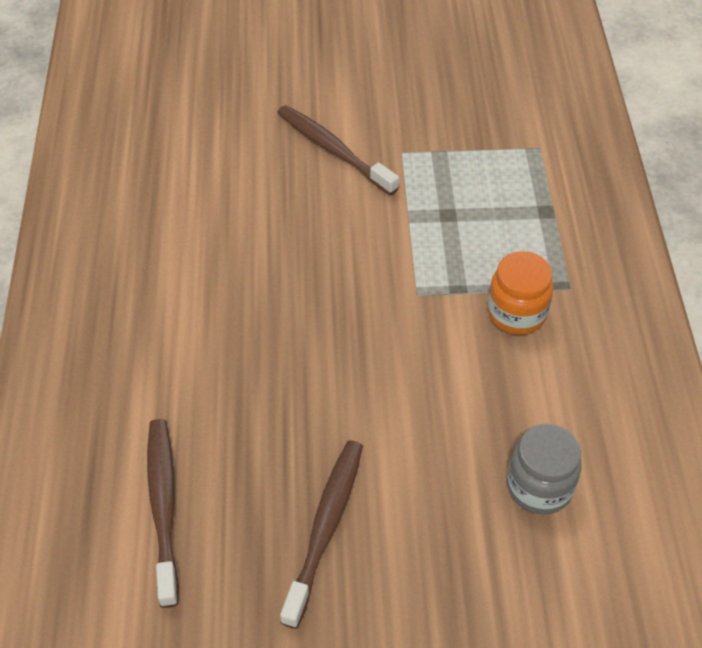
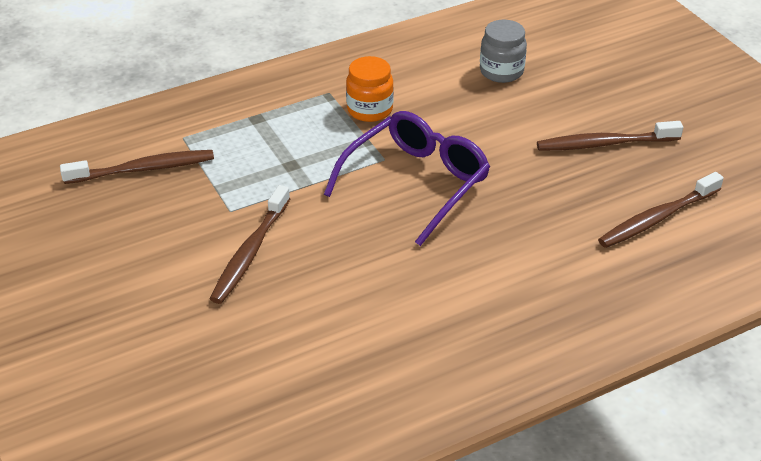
camera: 115 degrees left, 10 degrees down
(360, 306) = (416, 183): none -> purple glasses
(500, 110) = (143, 169): none -> brown toothbrush

